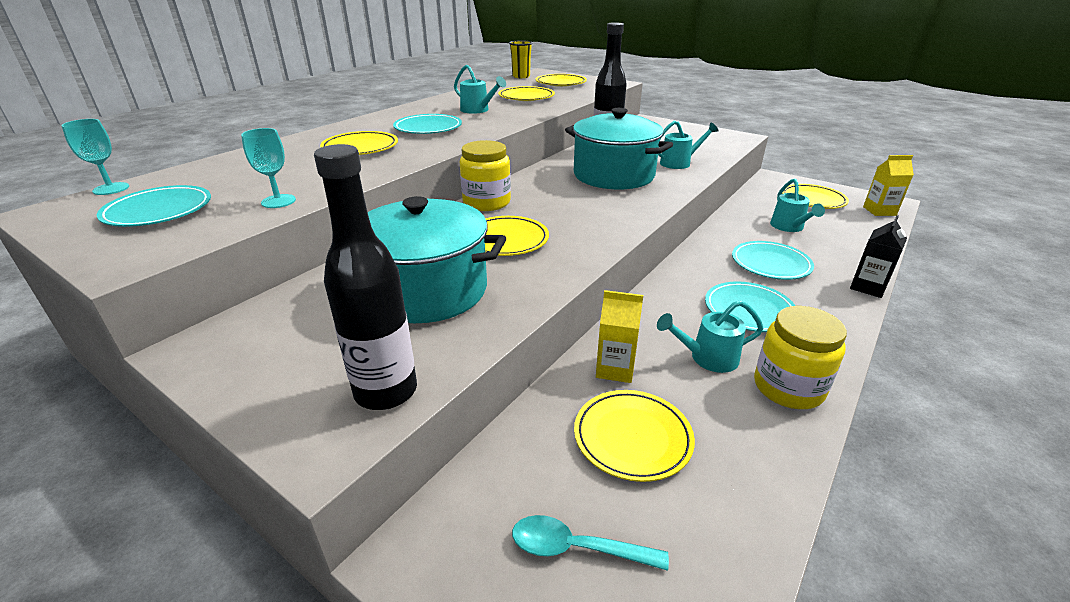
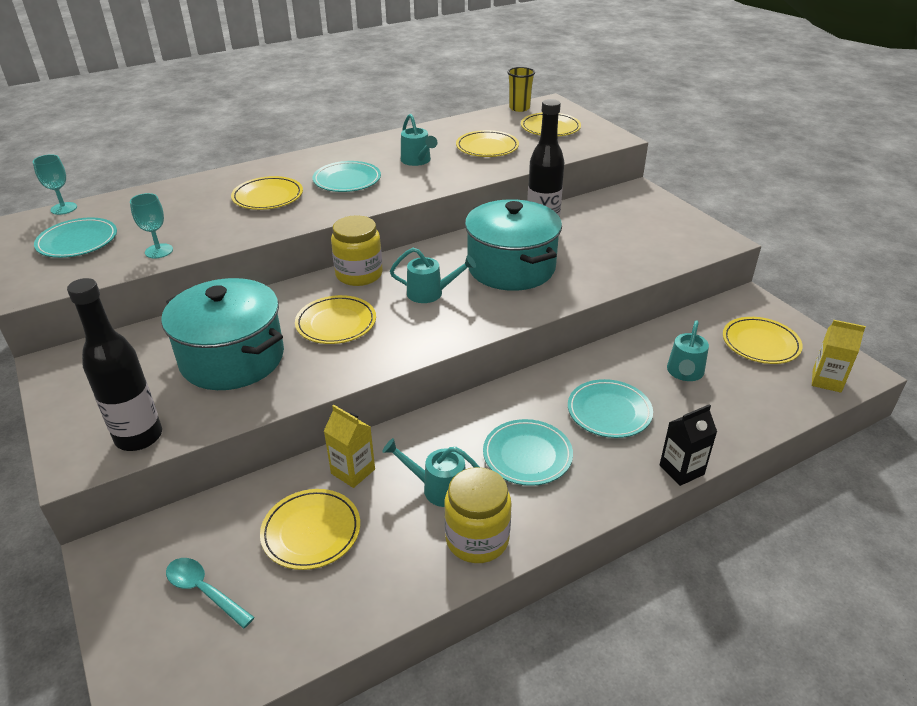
camera: 25 degrees right, 5 degrees up
(679, 163) = (600, 266): turquoise watering can -> turquoise watering can (430, 293)

